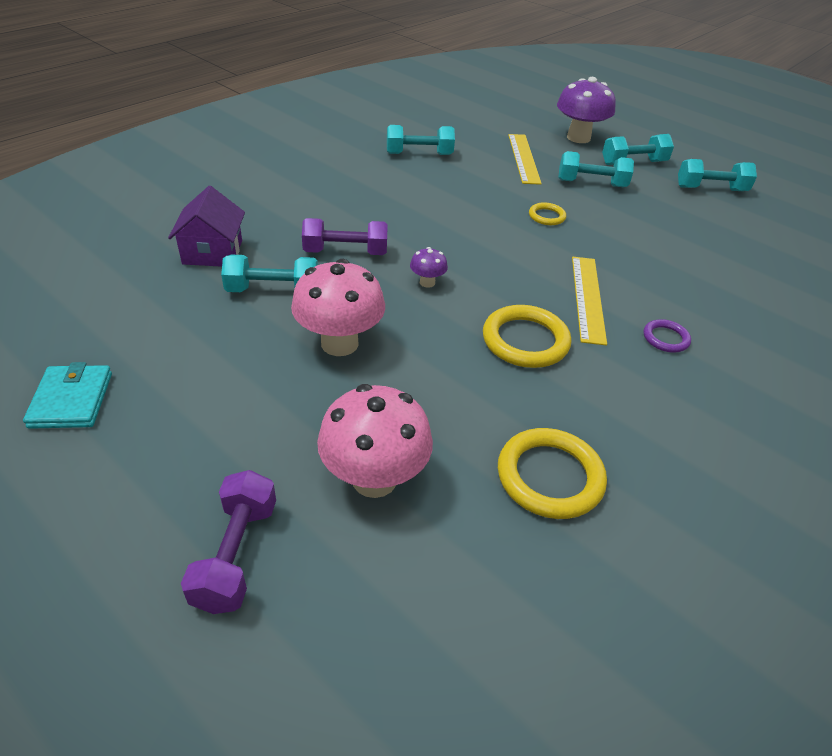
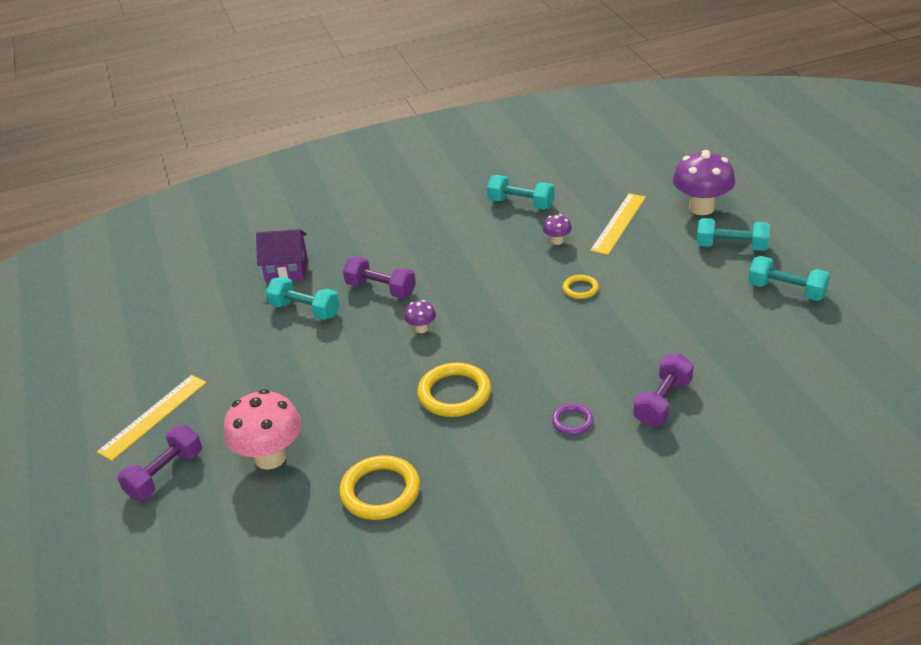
camera: 35 degrees right, 5 degrees down
(71, 400) = (137, 358): turquoise wallet -> none
(212, 252) = (286, 269): purple house -> purple house turned 60 degrees clockwise
(339, 343) = (319, 361): pink mushroom -> none
(484, 180) = (557, 241): none -> purple mushroom
(588, 298) = (541, 372): yellow ruler -> yellow ruler (153, 416)
(591, 183) = (660, 262): turquoise dumbbell -> none
(722, 300) = (663, 402): none -> purple dumbbell

